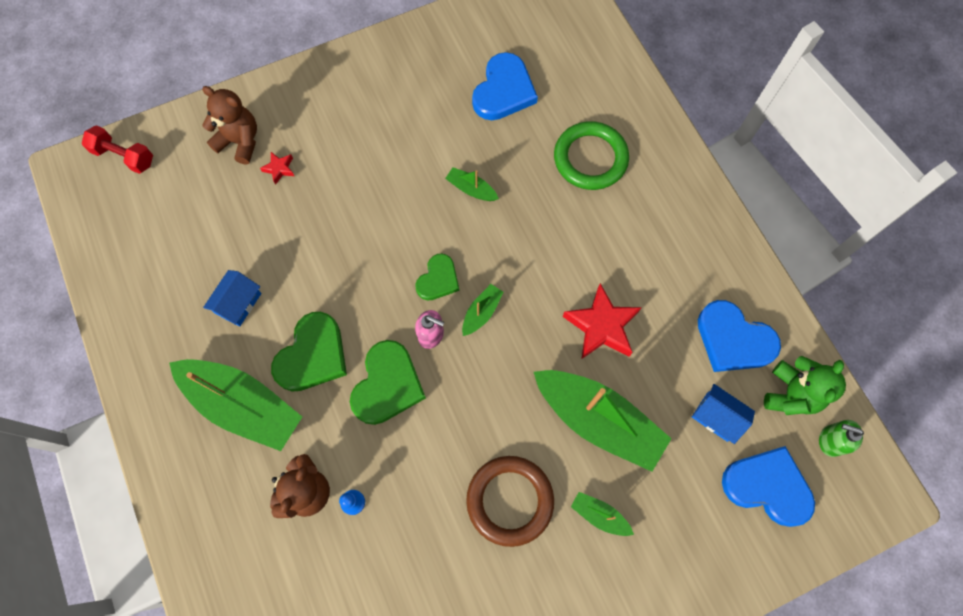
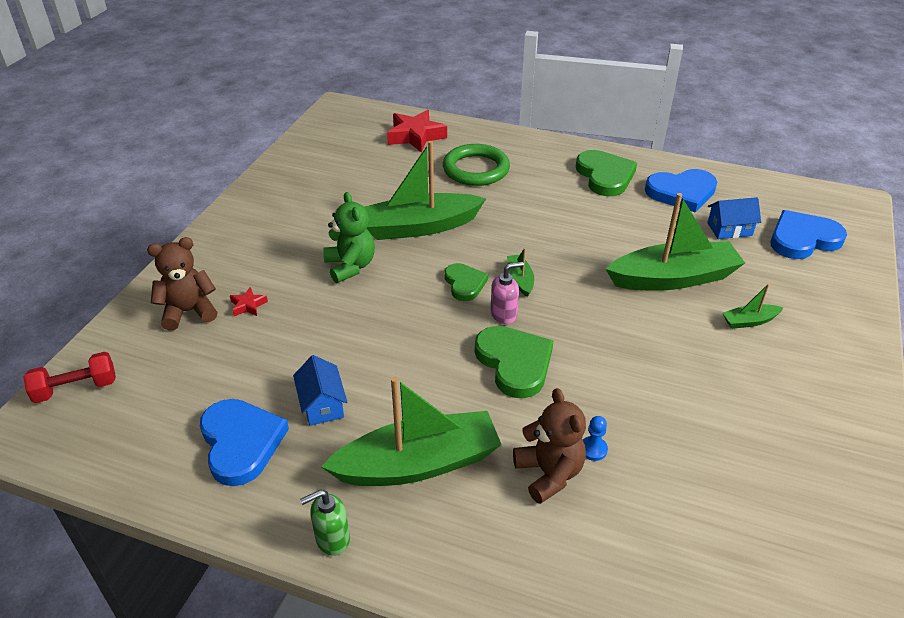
camera: 45 degrees left, 30 degrees down
(312, 355) = (432, 389): green heart -> green heart (605, 176)
(471, 189) = (419, 227): green boat -> green boat, size x2.29
(503, 91) = (371, 172): blue heart -> blue heart (241, 443)
(510, 500) = (690, 358): brown ring -> none
(601, 326) = (603, 235): red star -> red star (415, 136)
(790, 394) = (746, 194): green teddy bear -> green teddy bear (350, 266)
(830, 441) = (795, 199): green soap dispenser -> green soap dispenser (332, 539)

